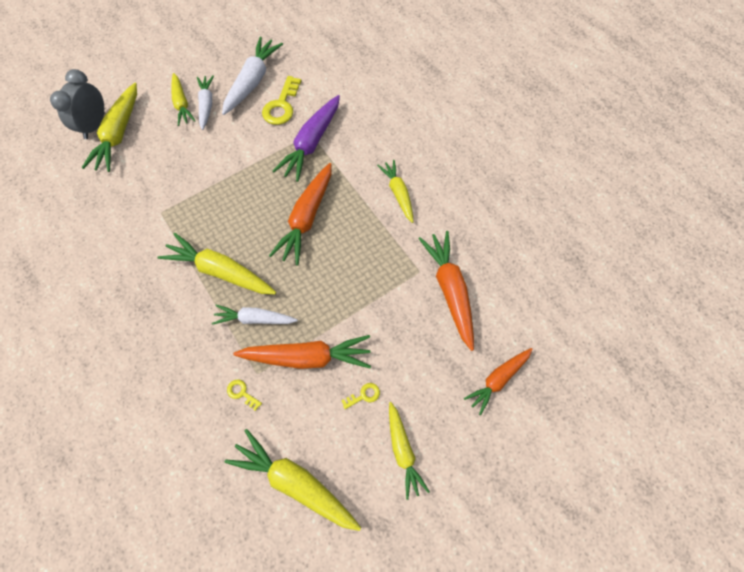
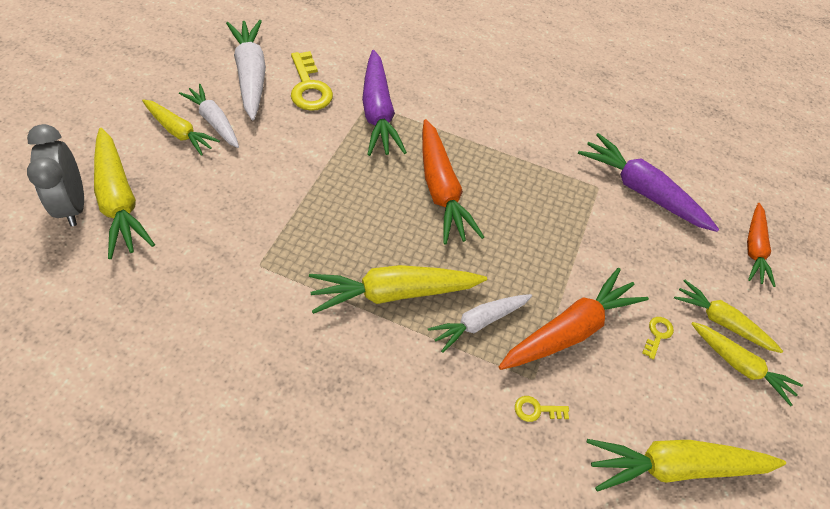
camera: 40 degrees left, 10 degrees down
(398, 193) = (512, 123): yellow carrot -> yellow carrot (722, 322)
(450, 291) = (642, 191): orange carrot -> purple carrot

